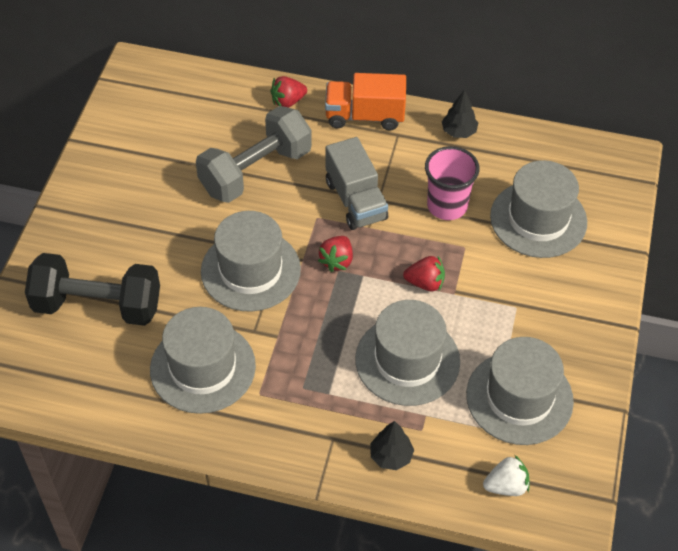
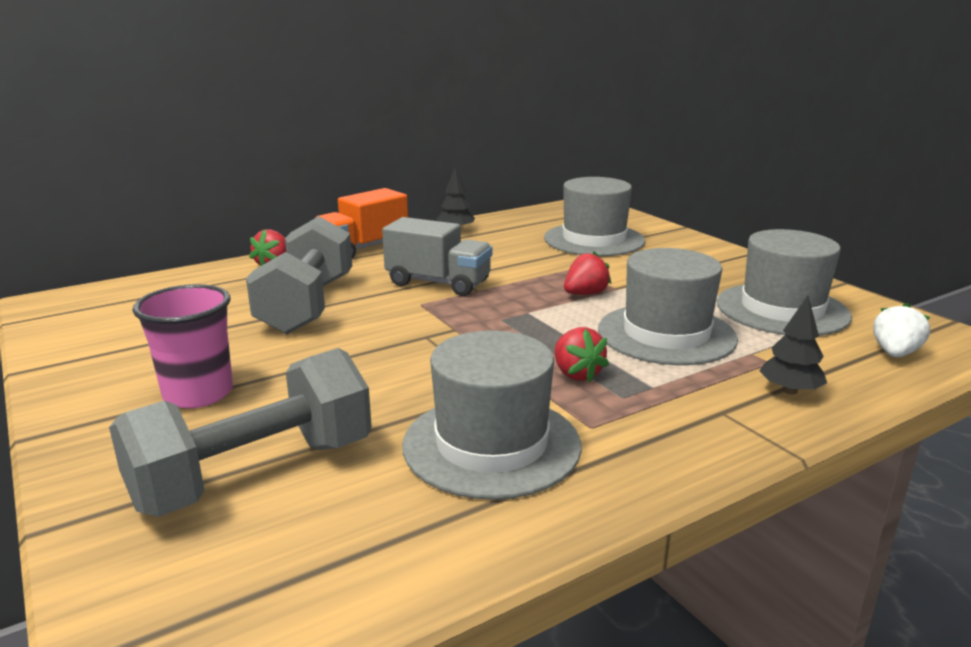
camera: 45 degrees left, 30 degrees down
(97, 305) = (254, 474): black dumbbell -> grey dumbbell
(250, 270) = (413, 357): grey hat -> none
(337, 261) = (488, 315): red strawberry -> red strawberry (576, 374)
(447, 206) = (518, 258): pink cup -> pink cup (198, 394)

